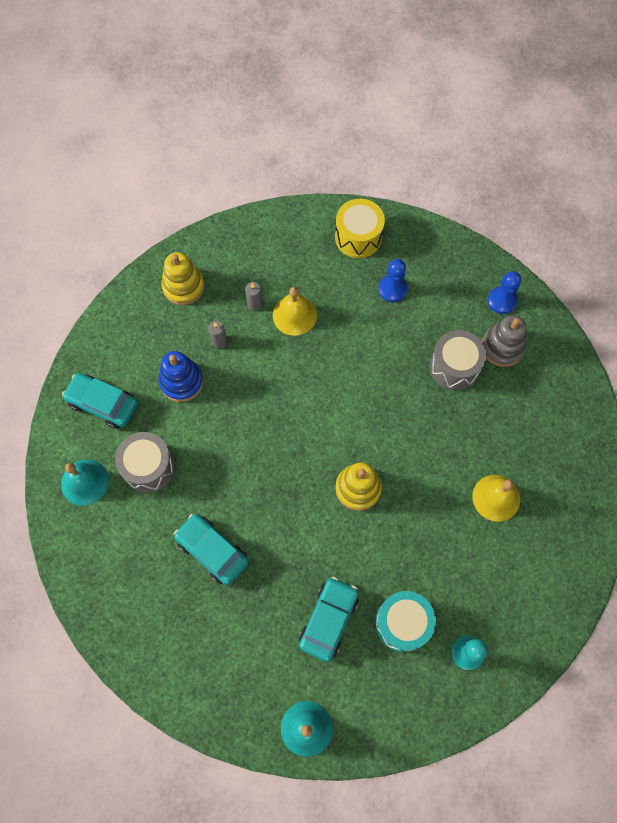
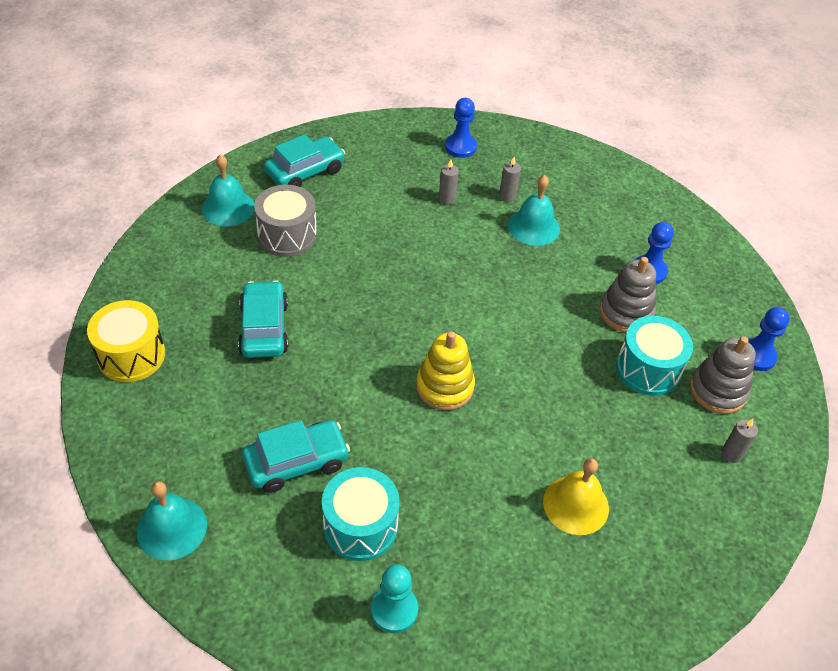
camera: 40 degrees right, 20 degrees down
(103, 403) = (305, 172): turquoise car -> turquoise car turned 75 degrees clockwise
(181, 381) = (383, 202): blue stacking toy -> none
(183, 286) = (460, 147): yellow stacking toy -> blue pawn
(294, 315) = (534, 227): yellow bell -> turquoise bell
(358, 237) = (656, 215): yellow drum -> yellow drum (131, 355)
(407, 335) = (626, 312): none -> grey stacking toy
(454, 367) = (648, 369): grey drum -> turquoise drum
(543, 386) = (731, 454): none -> grey candle

